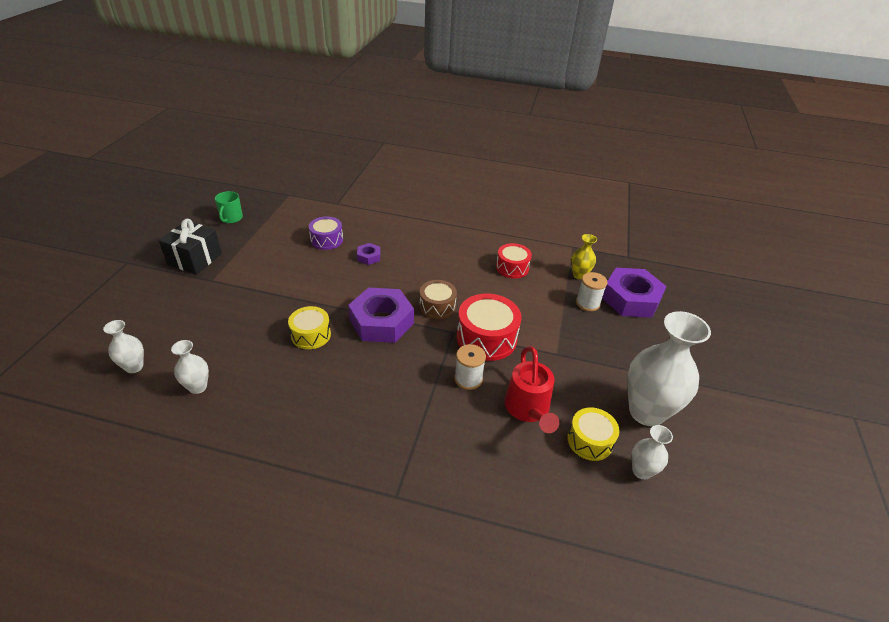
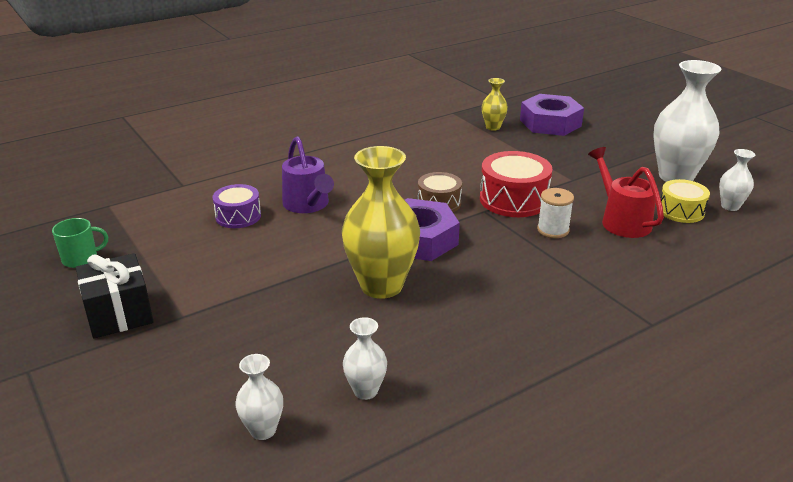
camera: 45 degrees left, 10 degrees down
(231, 218) = (81, 259): green mug -> green mug turned 75 degrees counterclockwise
(311, 335) = (381, 286): yellow drum -> yellow vase
(369, 257) = (308, 205): purple nut -> purple watering can
(512, 268) = (439, 148): red drum -> none
(528, 410) = (621, 220): red watering can -> red watering can turned 150 degrees counterclockwise
(587, 303) = (531, 140): white spool -> none

